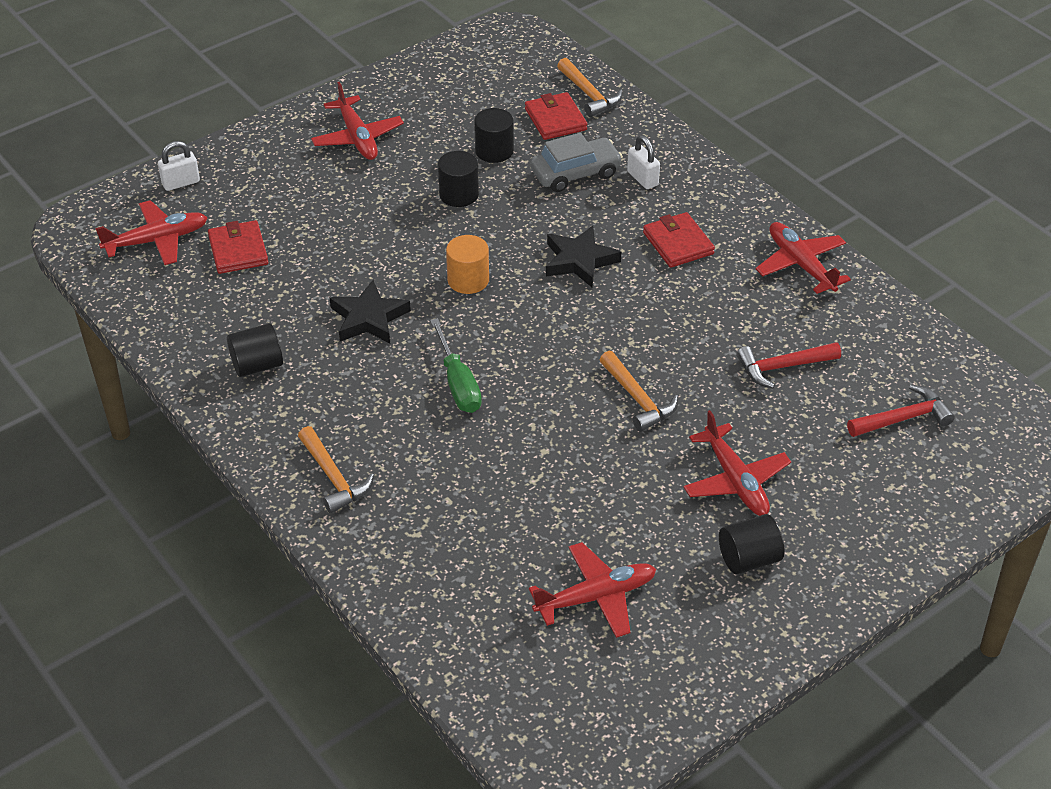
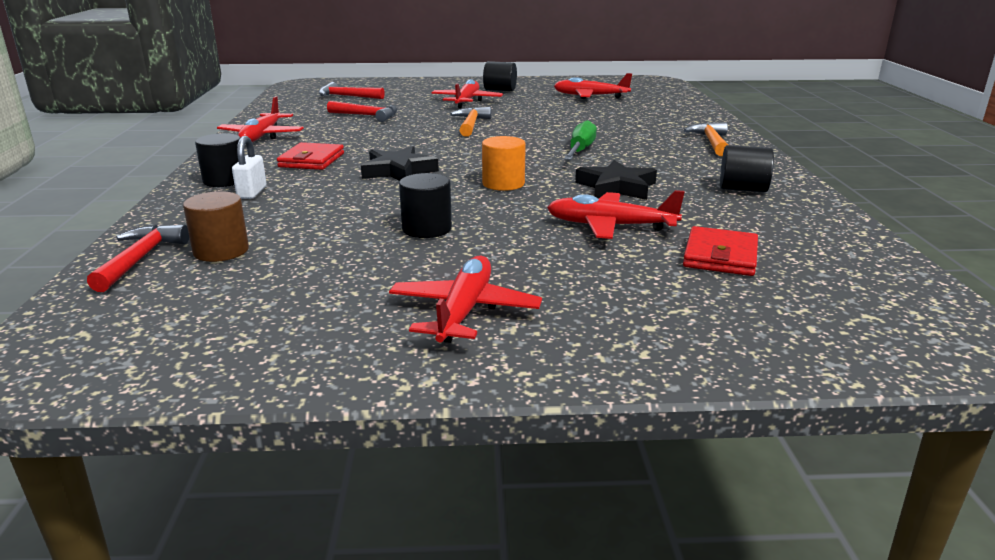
camera: 145 degrees left, 20 degrees down
(156, 240) = (831, 292): red plane -> red plane (610, 226)
(181, 183) = (775, 344): white padlock -> none
(494, 151) = (332, 247): black cylinder -> black cylinder (225, 180)
(555, 119) = (221, 251): red wallet -> brown cylinder
(575, 173) = (295, 211): grey car -> none
(589, 94) = (140, 259): orange hammer -> red hammer

